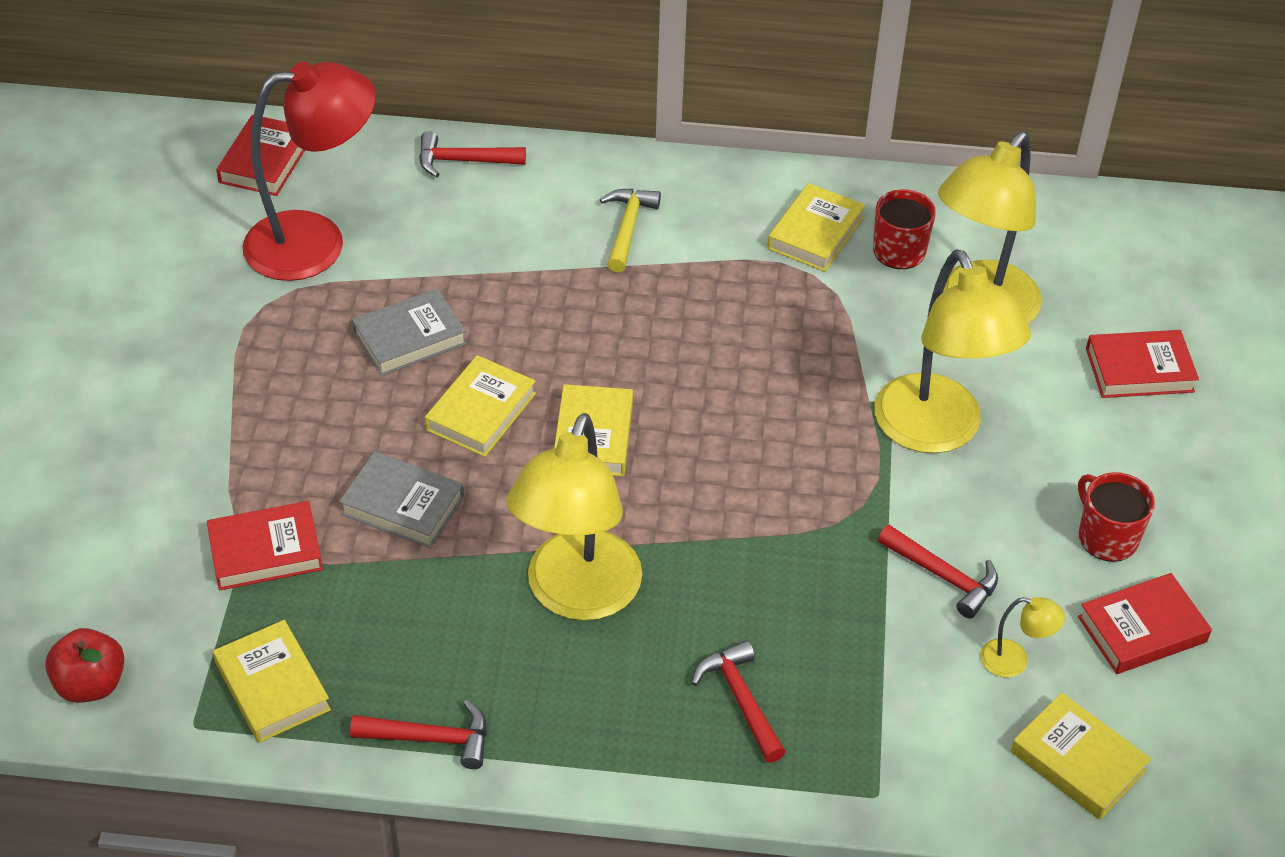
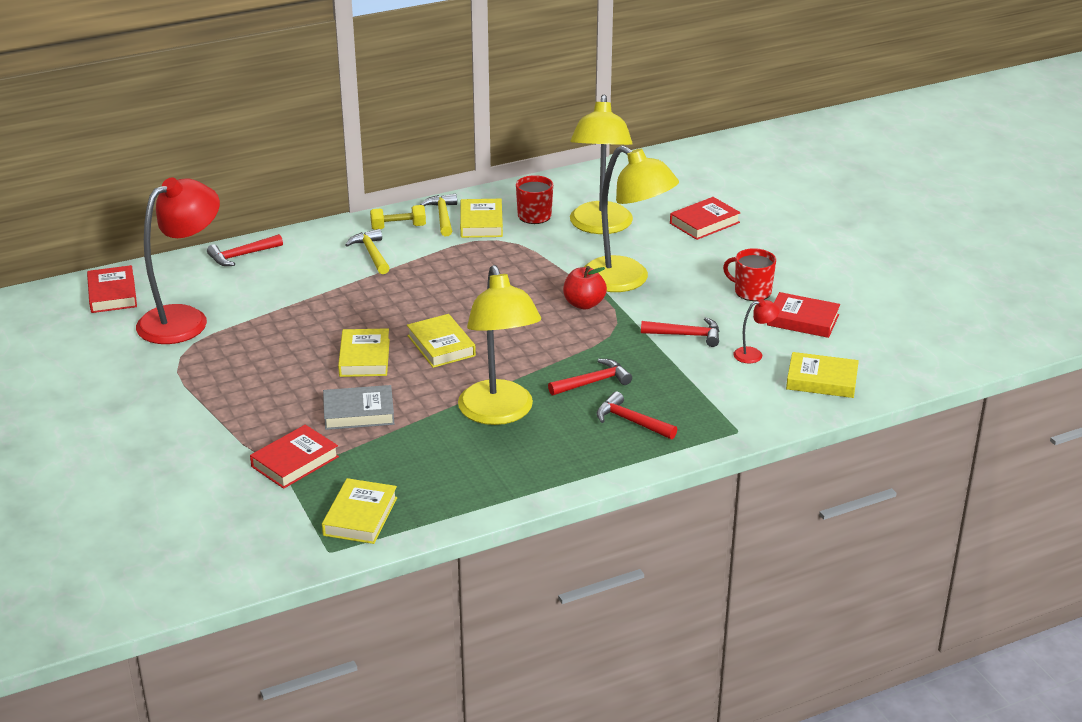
camera: 30 degrees left, 15 degrees down
(91, 684) = (245, 558): red apple -> red apple (584, 304)
(272, 686) = (360, 516): yellow book -> yellow book turned 75 degrees clockwise
(410, 338) = (288, 341): grey book -> none
(431, 739) = (477, 502): red hammer -> red hammer (593, 382)
(698, 194) = (398, 227): none -> yellow dumbbell
(772, 198) = (443, 216): none -> yellow hammer
(1014, 661) = (754, 354): yellow lamp -> red lamp
(1142, 629) = (803, 320): red book -> red book turned 75 degrees clockwise

